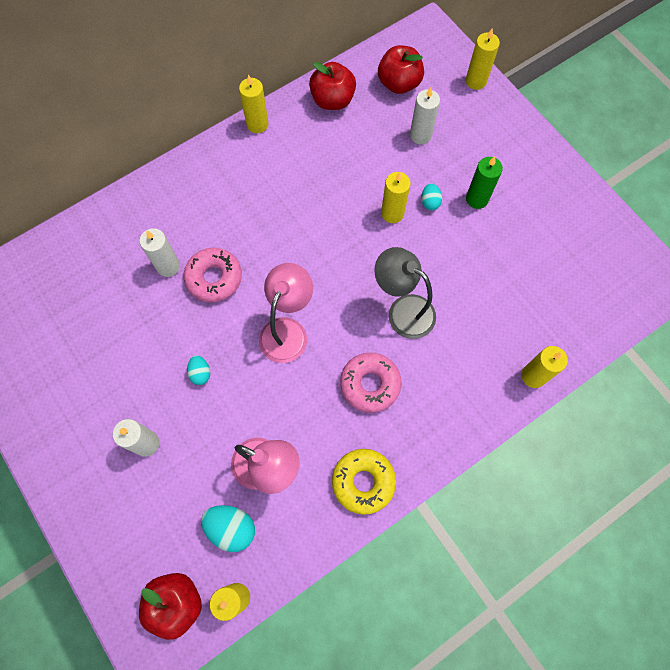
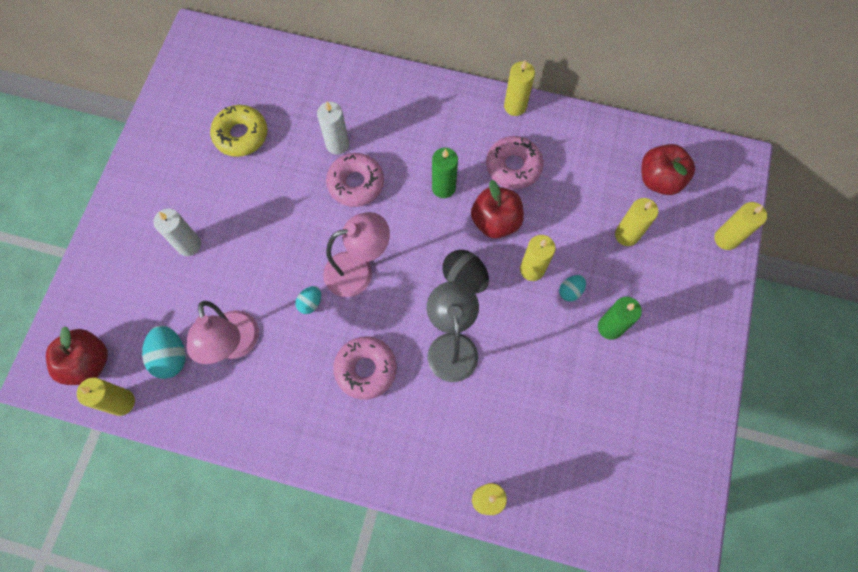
camera: 50 degrees right, 0 degrees up
(200, 373) = (272, 237): turquoise egg -> turquoise egg (310, 303)
(276, 221) = (443, 188): none -> green candle
(303, 163) = (513, 166): none -> pink donut
(332, 100) = (592, 142): red apple -> red apple (495, 221)
(359, 262) = (464, 278): none -> black egg
(363, 482) = (281, 427): yellow donut -> yellow donut (241, 135)
(420, 135) = (626, 235): white candle -> yellow candle

